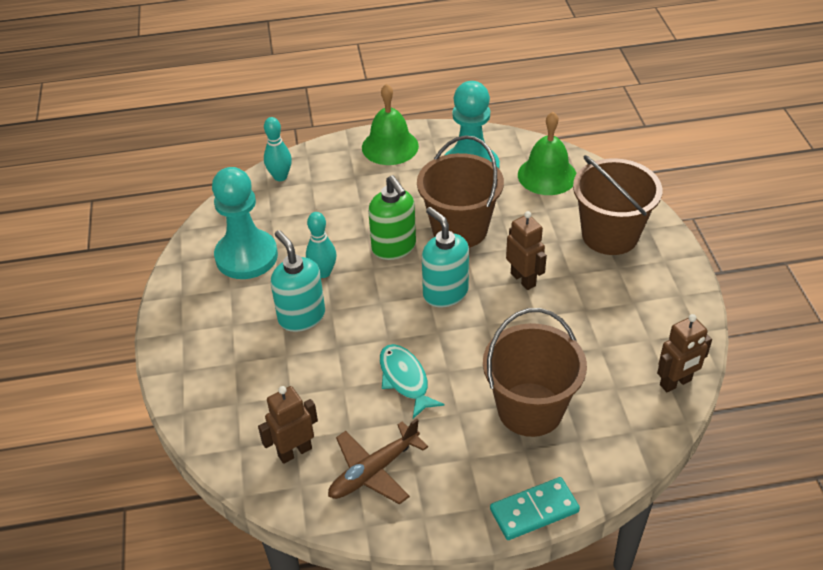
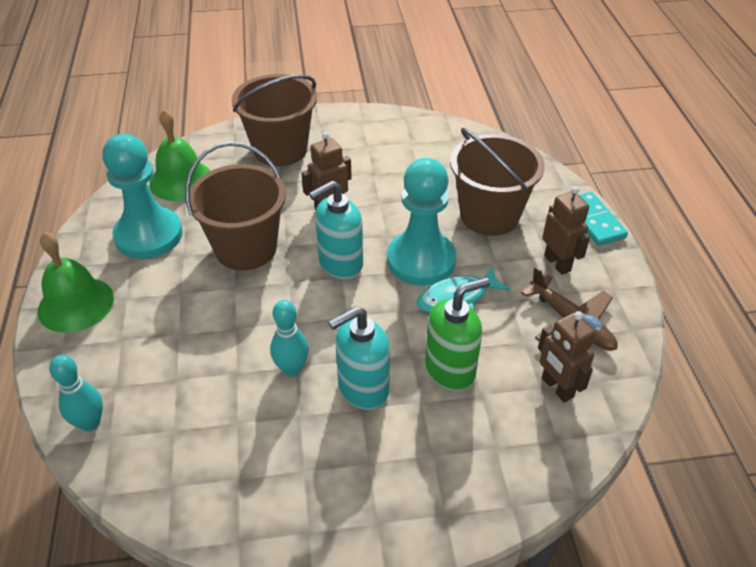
camera: 90 degrees left, 0 degrees up
(246, 256) = (246, 454): turquoise pawn -> turquoise pawn (421, 260)
(394, 247) = (263, 303): green soap dispenser -> green soap dispenser (450, 369)
(676, 383) = (457, 135): brown robot -> brown robot (557, 263)

